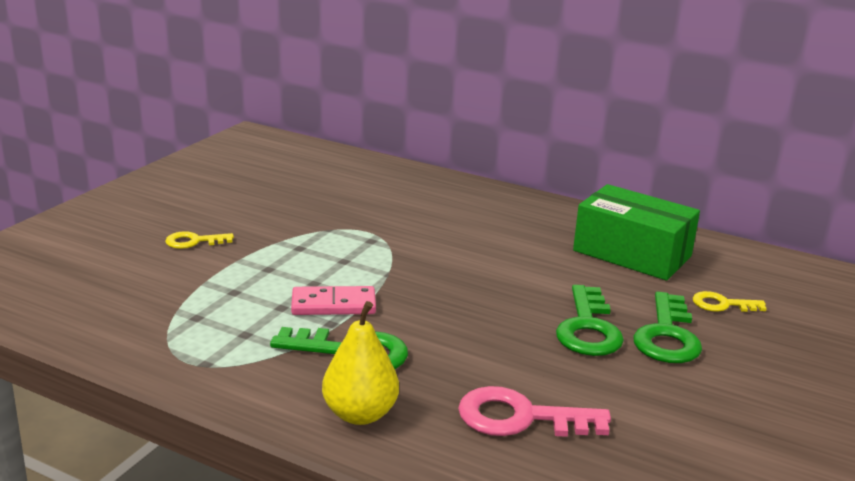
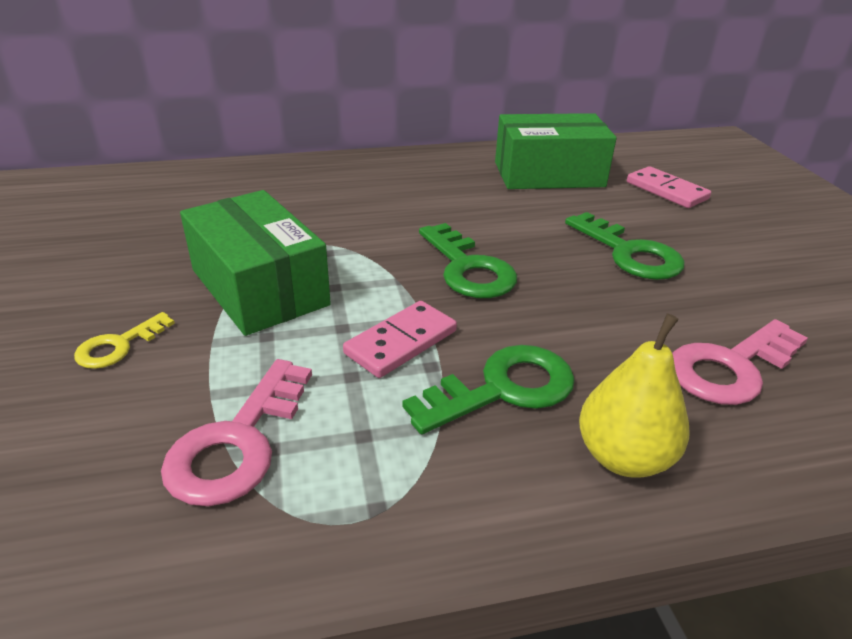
camera: 40 degrees left, 10 degrees up
(186, 307) = (238, 442): none -> pink key
(301, 243) = (259, 287): none -> green box
(667, 336) = (682, 232): green key -> green key (468, 268)
(722, 304) = (666, 190): yellow key -> pink domino

